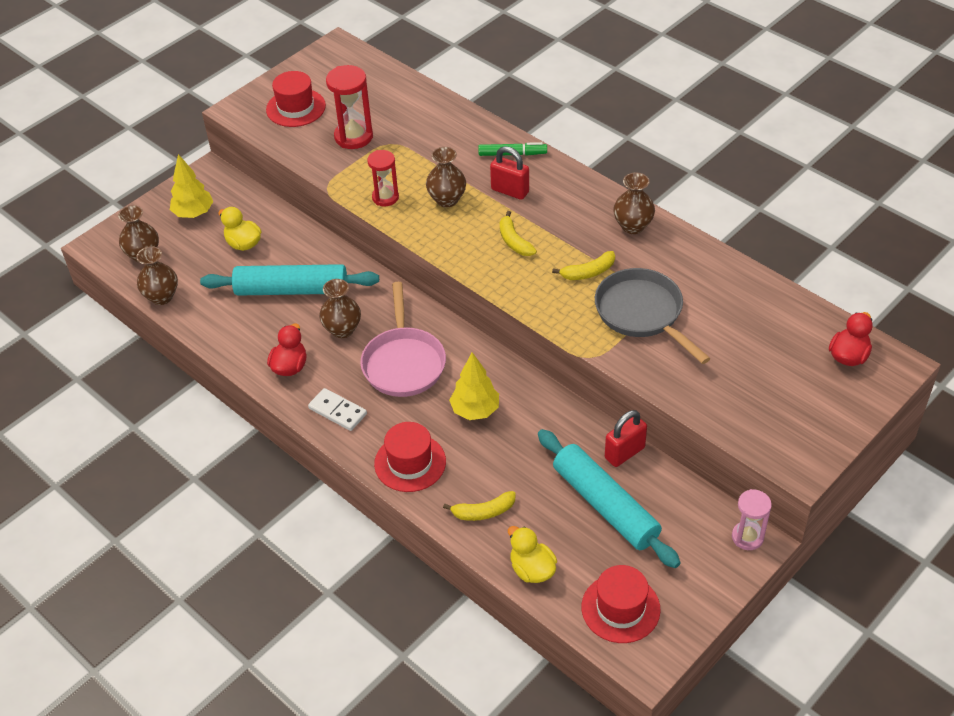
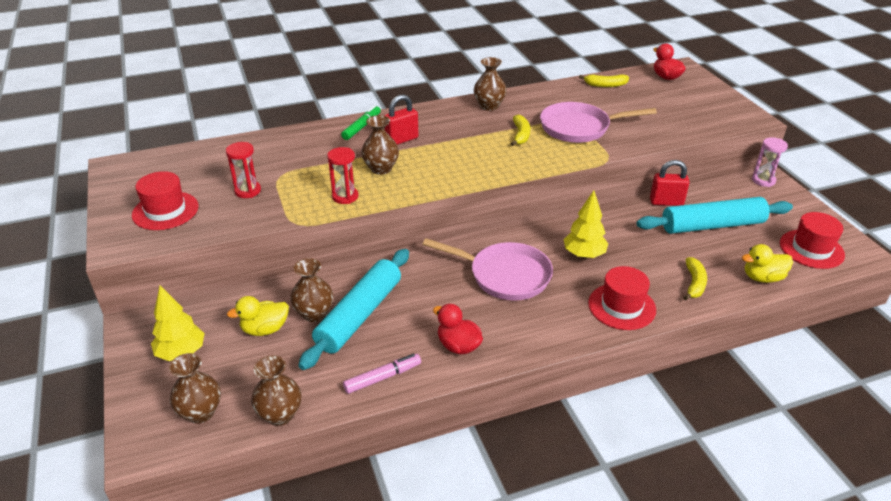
camera: 65 degrees left, 10 degrees down
(228, 336) = (383, 378): none -> pink marker
(338, 411) = (536, 331): white domino -> none
(342, 329) = (438, 298): brown vase -> brown vase (314, 313)
(353, 137) = (248, 191): red hourglass -> red hourglass, size x0.66
(514, 241) = (459, 154): yellow banana -> yellow banana (605, 85)
(624, 453) = (666, 202): red padlock -> red padlock turned 75 degrees counterclockwise
(642, 313) = (579, 128): grey pan -> pink pan

